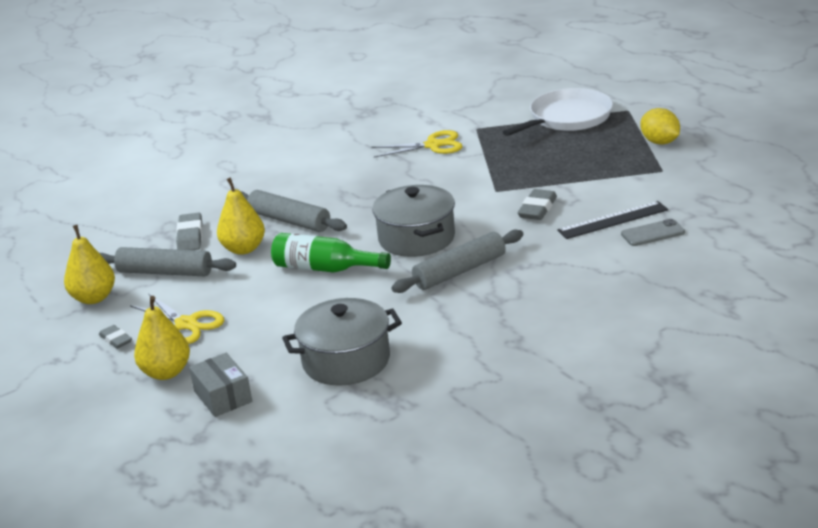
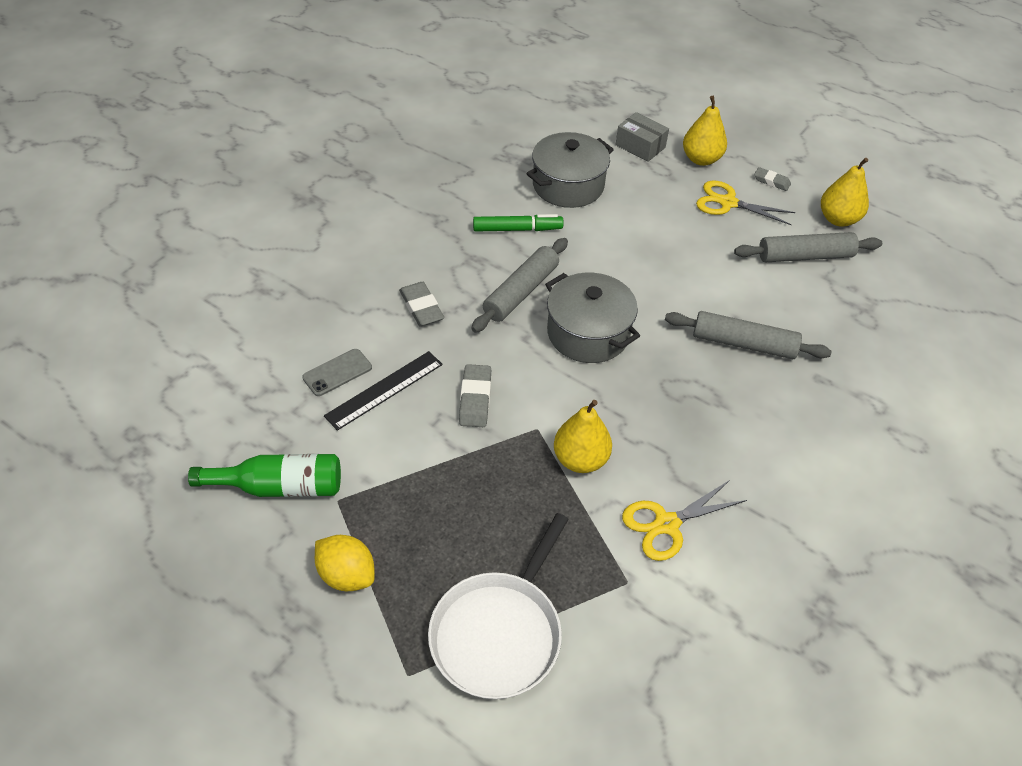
camera: 155 degrees right, 20 degrees up
(190, 236) = (828, 306): grey eraser -> grey eraser (421, 308)
(244, 249) = (756, 296): yellow pear -> yellow pear (580, 459)
(325, 268) = (654, 279): green bottle -> green bottle (279, 486)
(432, 323) = (517, 229): none -> green marker

